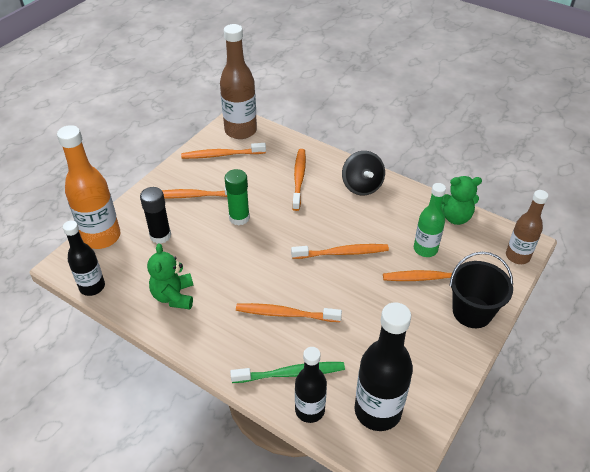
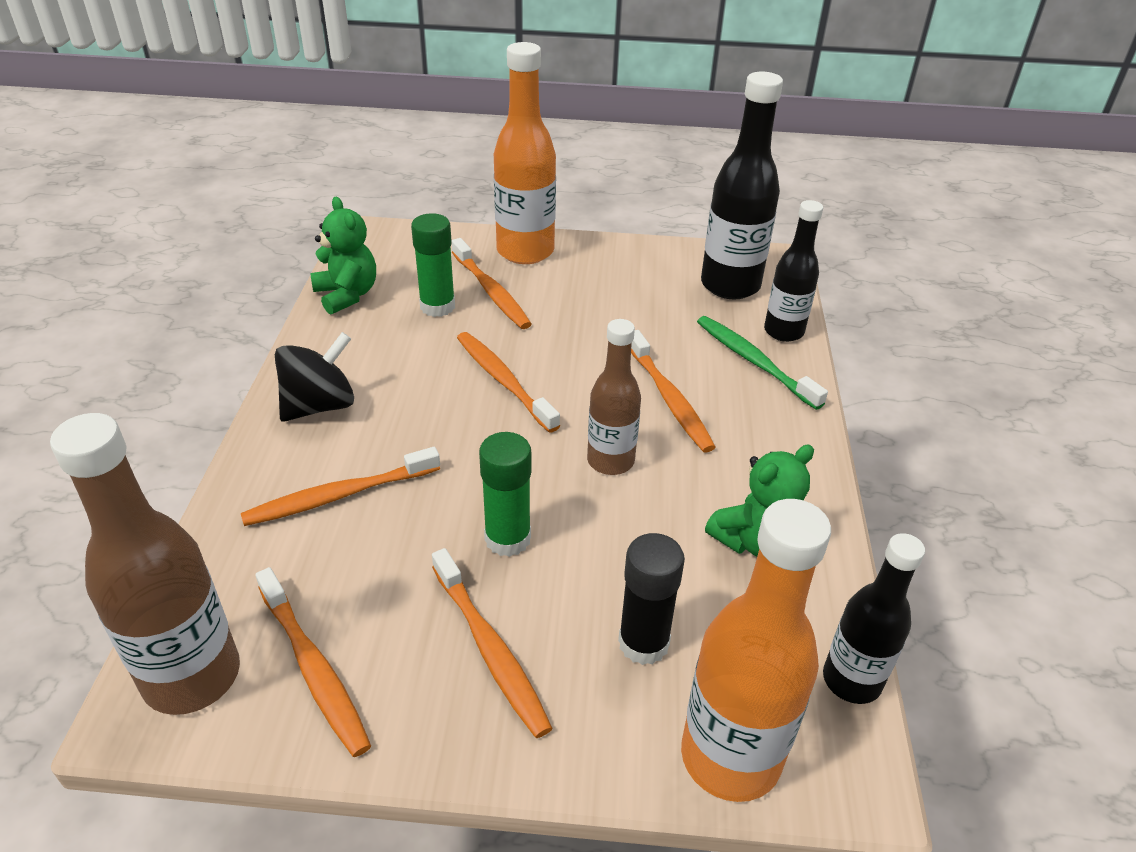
camera: 120 degrees left, 5 degrees down
(425, 249) = (437, 306): green bottle -> green glue stick
(472, 312) = (525, 251): black bucket -> orange bottle
(517, 256) = (398, 235): brown bottle -> brown bottle (610, 461)

